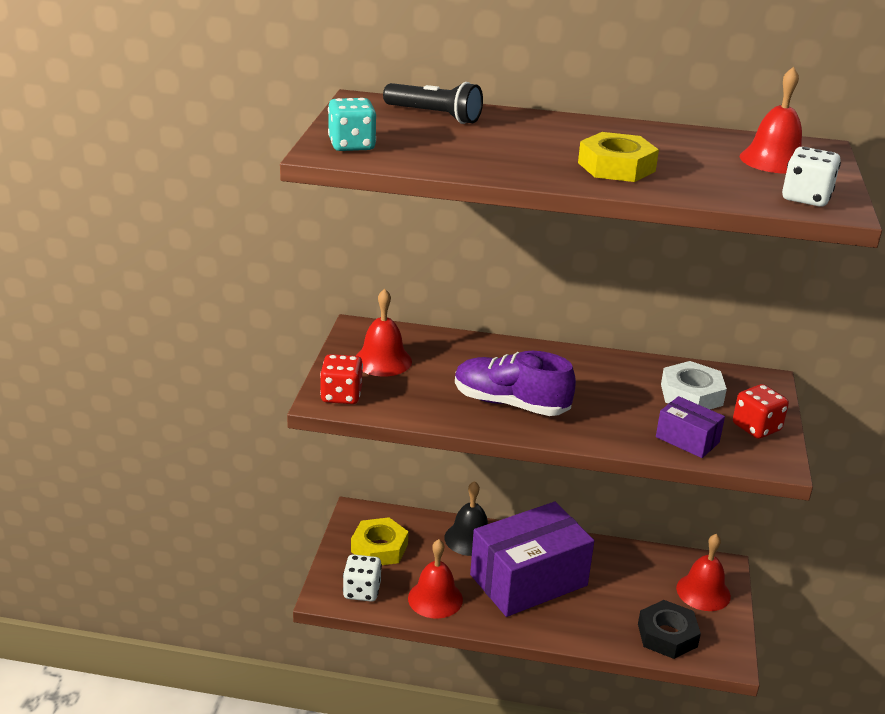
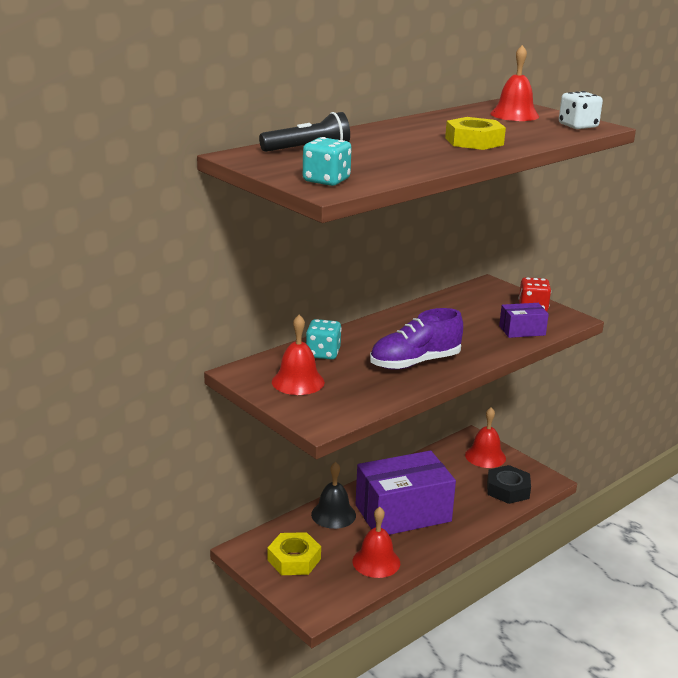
camera: 50 degrees left, 5 degrees down
(341, 395) = (323, 415): red dice -> none
(362, 591) = (330, 591): white dice -> none
(453, 351) = (323, 353): none -> turquoise dice
(528, 580) = (403, 513): purple box -> purple box turned 60 degrees clockwise
(691, 394) = (477, 308): white nut -> none

